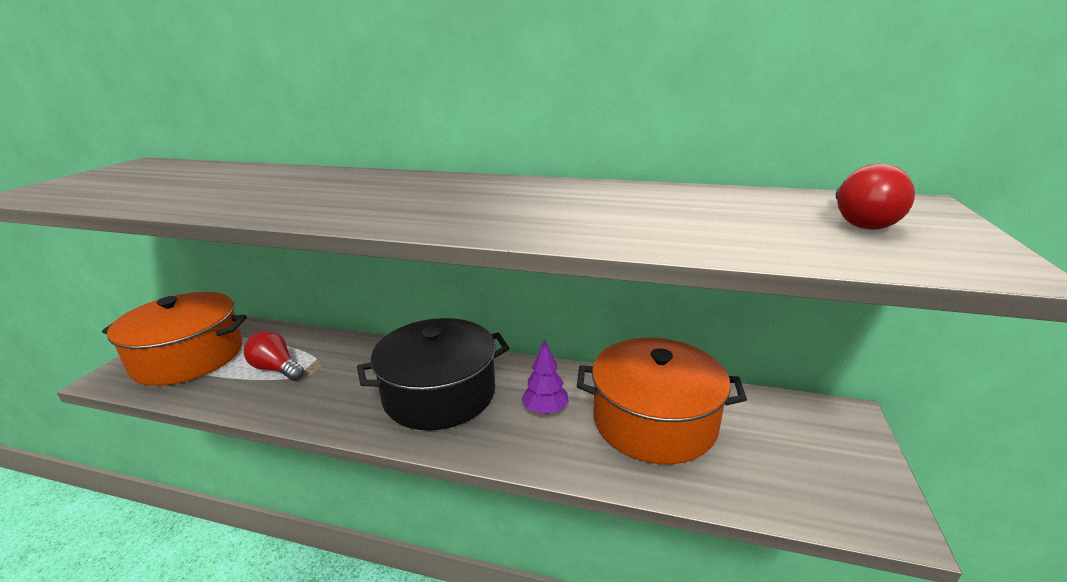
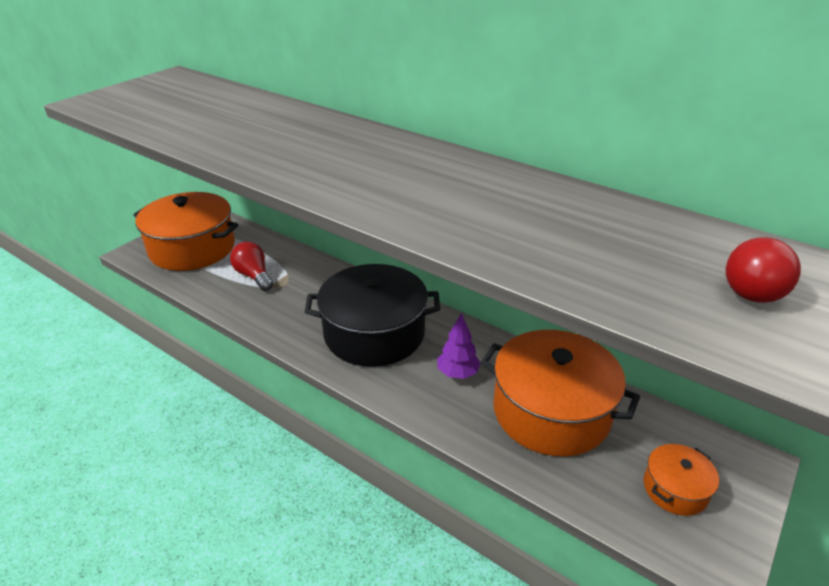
camera: 20 degrees right, 10 degrees up
(805, 460) = (675, 489): none -> orange pot

